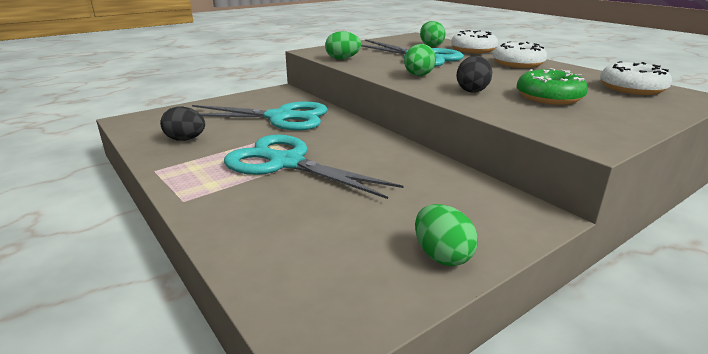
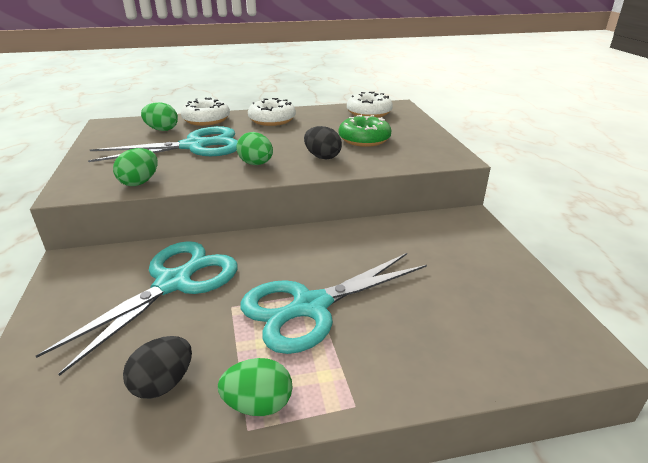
camera: 65 degrees left, 5 degrees up
(442, 256) = (506, 270): green egg -> green egg (258, 404)

